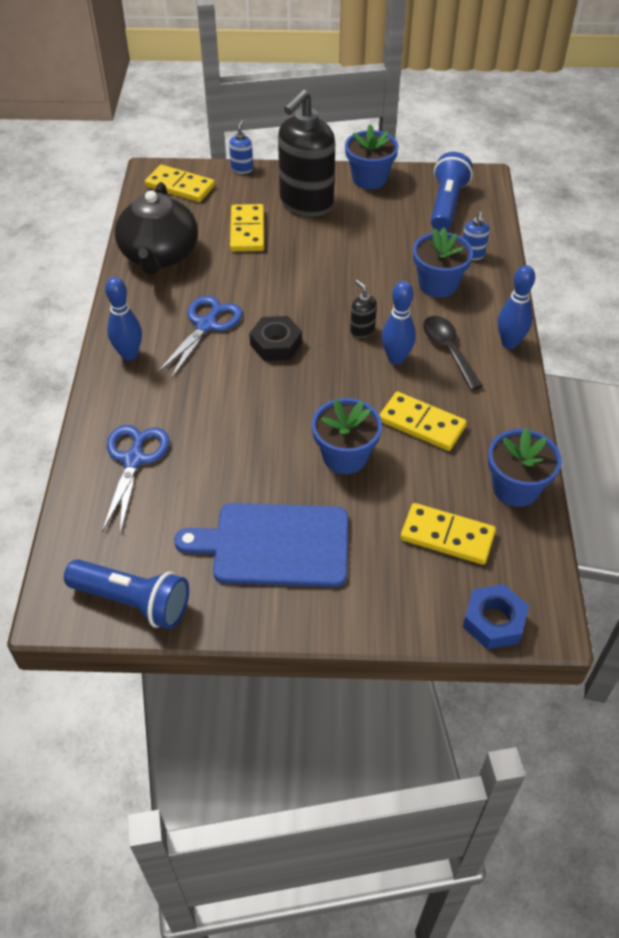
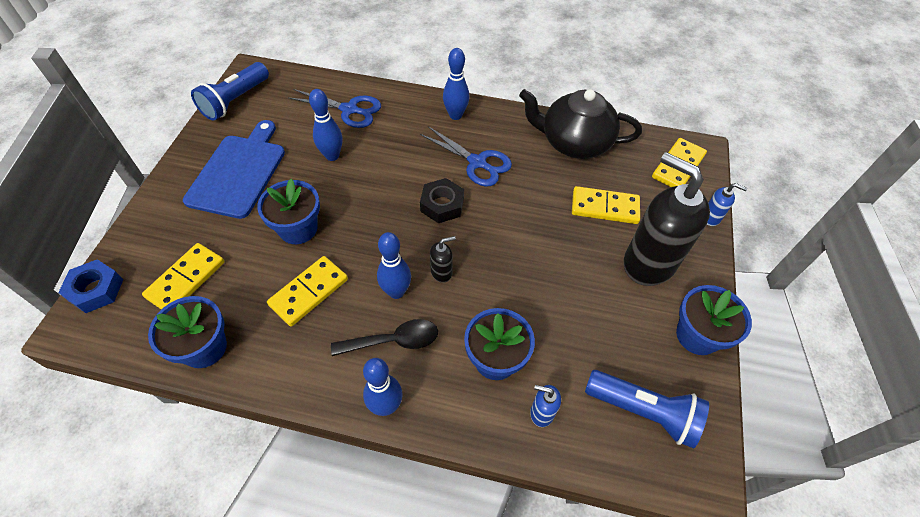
camera: 100 degrees right, 5 degrees up
(223, 456) = (332, 156): none -> blue bowling pin

